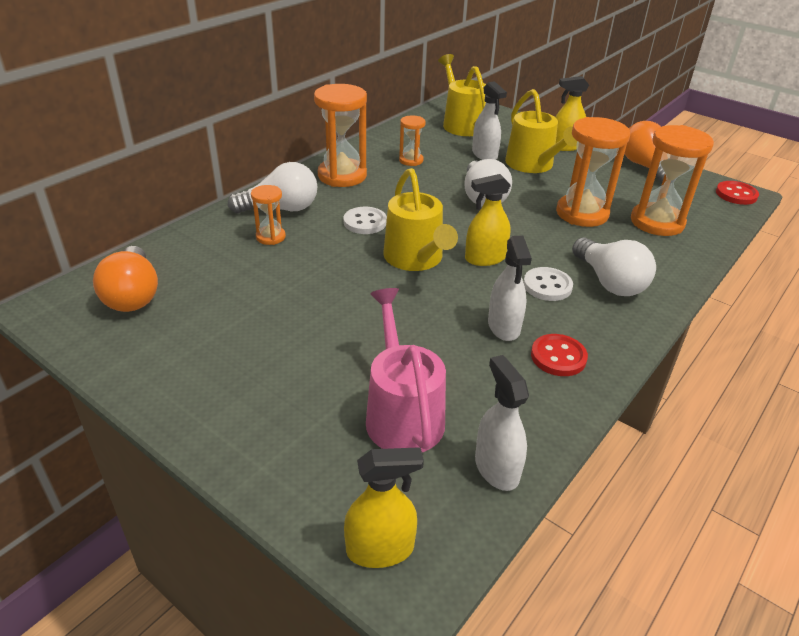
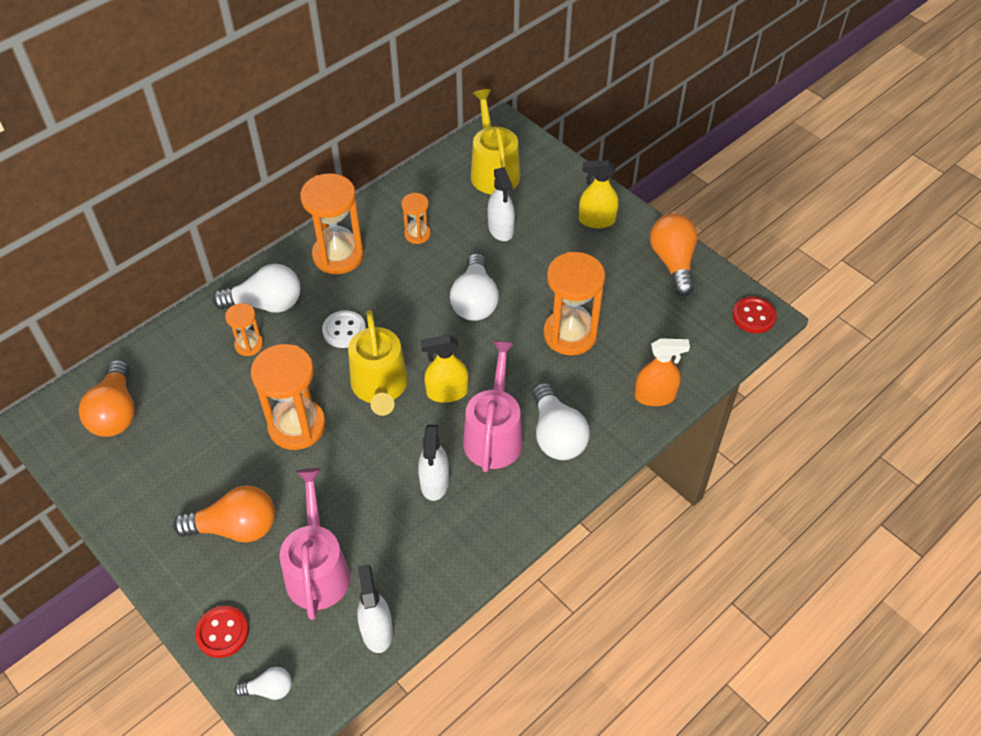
camera: 10 degrees right, 15 degrees up
(292, 383) = (236, 527): none -> orange light bulb
(380, 549) = (269, 689): yellow spray bottle -> white light bulb
(532, 165) = (547, 251): yellow watering can -> none
(547, 286) = (494, 435): white button -> pink watering can
(558, 357) = (470, 522): red button -> red button (222, 632)
(657, 222) = (644, 354): orange hourglass -> orange hourglass (297, 426)
(685, 249) = (655, 396): none -> orange spray bottle

